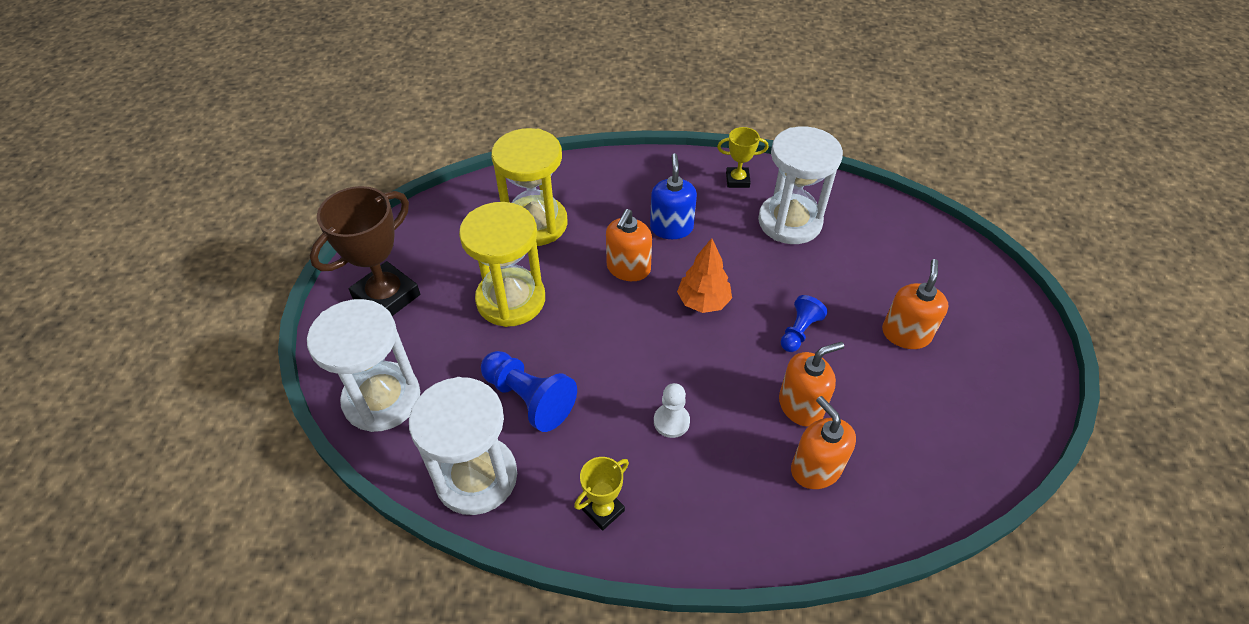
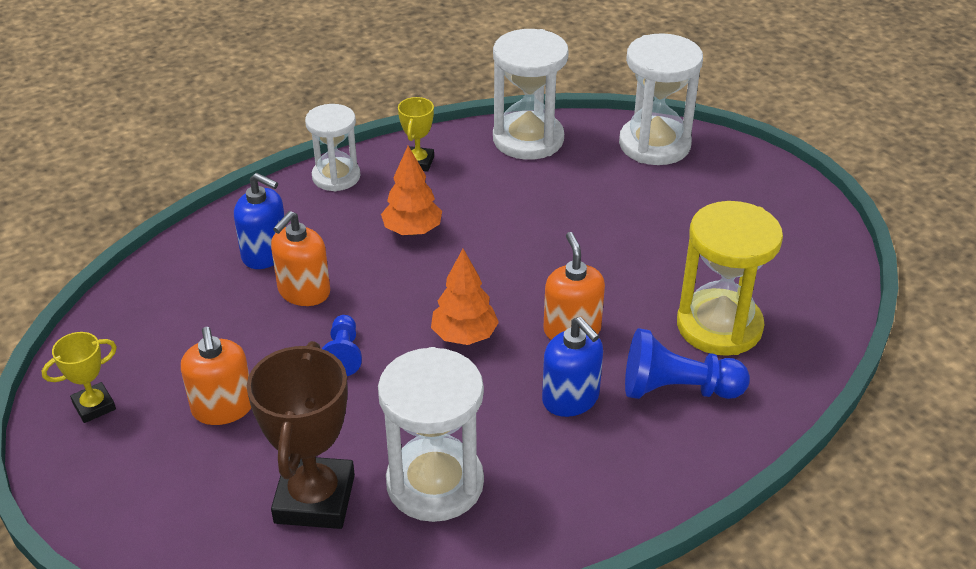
camera: 145 degrees right, 10 degrees down
(386, 296) = (756, 200): brown trophy -> brown trophy (315, 499)
(511, 300) = (649, 249): yellow hourglass -> none
(529, 398) = (544, 193): blue pawn -> blue pawn (677, 389)
(671, 421) = (412, 230): white pawn -> orange tree
(696, 539) = (336, 177): none -> white hourglass
(737, 180) = (548, 512): yellow trophy -> yellow trophy (94, 406)
(815, 469) = (265, 254): orange soap dispenser -> blue soap dispenser

